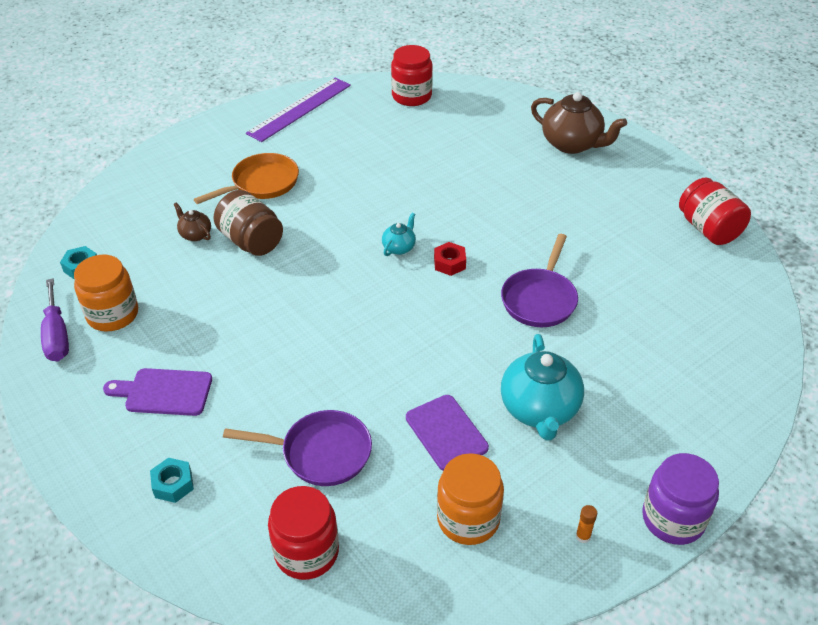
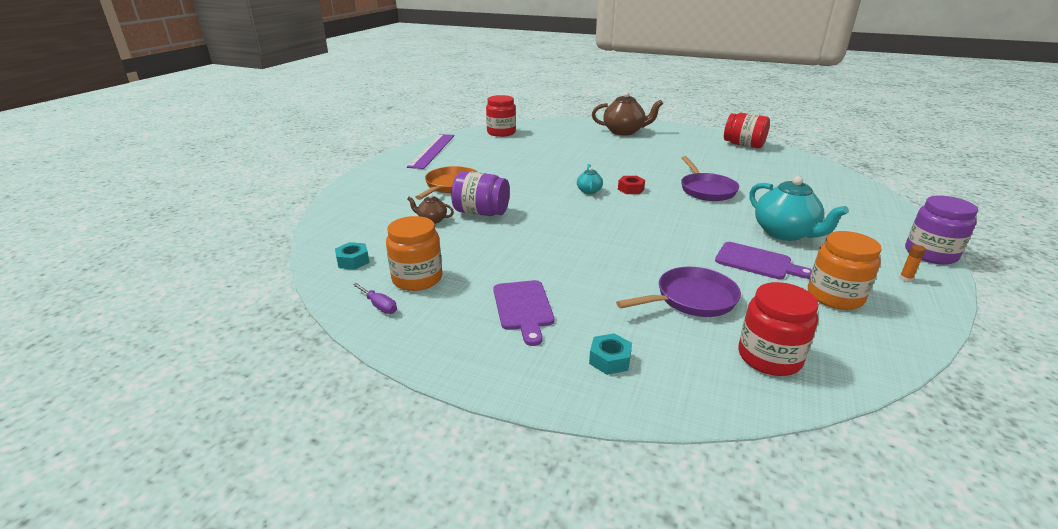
camera: 30 degrees left, 15 degrees down
(57, 335) = (379, 306): purple screwdriver -> purple screwdriver, size x0.59
(164, 392) = (523, 308): purple cutting board -> purple cutting board turned 75 degrees counterclockwise
(251, 241) = (481, 212): brown jar -> purple jar

